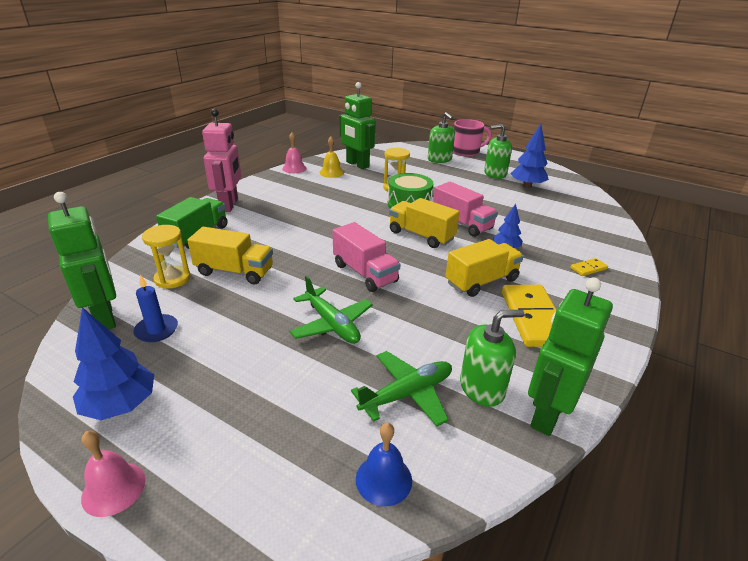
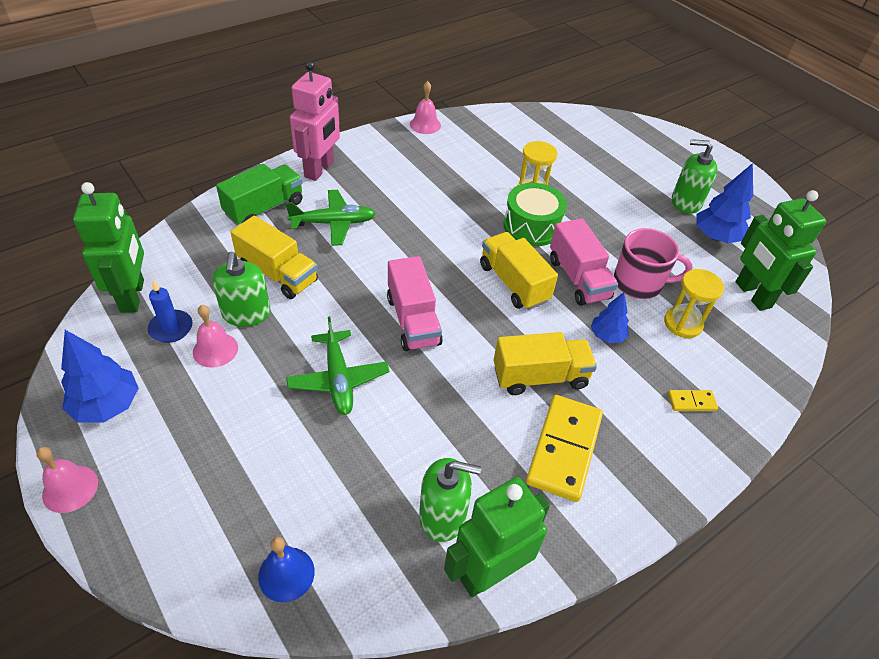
camera: 20 degrees right, 15 degrees up
(172, 279) = (213, 264): yellow hourglass -> yellow hourglass (683, 324)
(209, 334) = (215, 349): none -> pink bell
(331, 172) = (467, 144): yellow bell -> none
(357, 164) = (508, 137): green robot -> green robot (752, 295)
(407, 394) = (363, 493): green plane -> green plane (333, 223)
(439, 159) = (625, 155): green soap dispenser -> green soap dispenser (246, 313)
(466, 152) = (675, 148): pink mug -> pink mug (639, 283)

